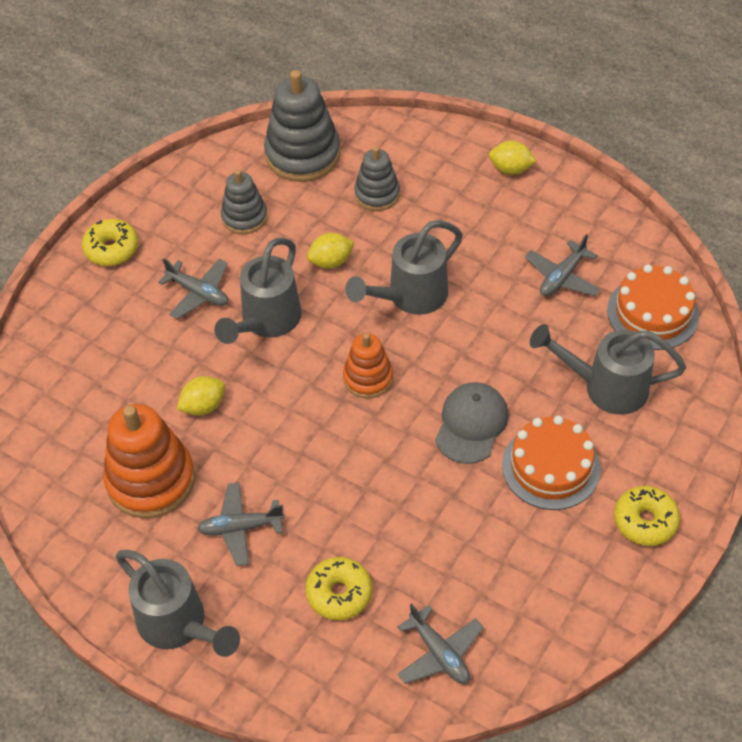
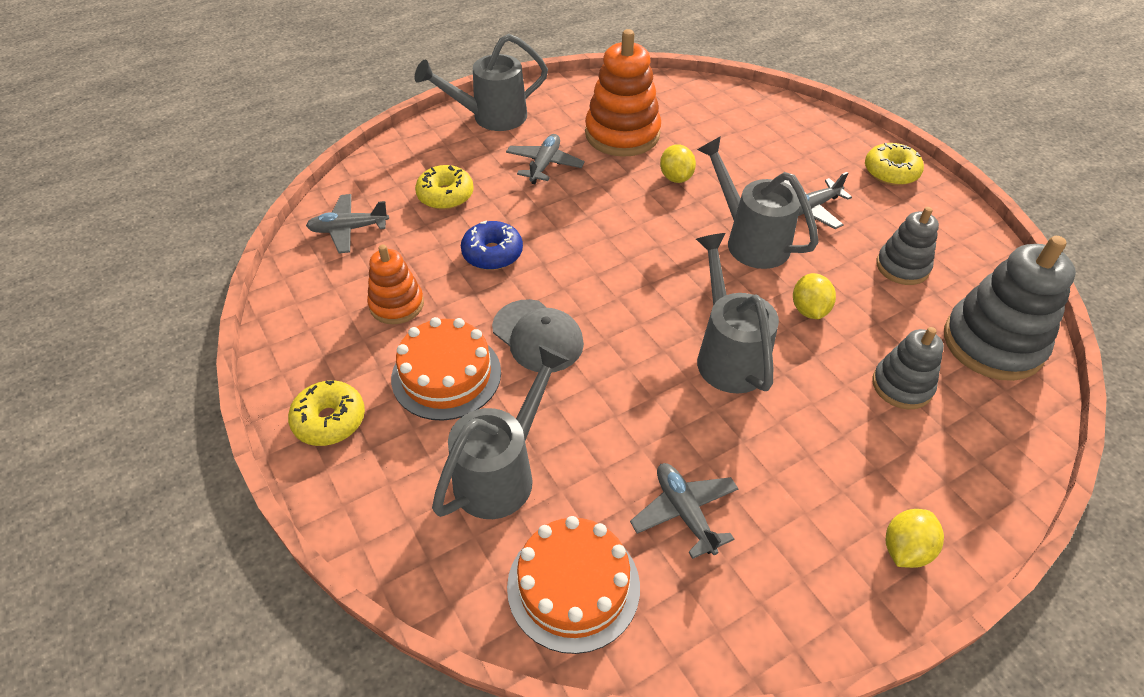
camera: 115 degrees right, 5 degrees down
(368, 378) = (641, 284): orange stacking toy -> orange stacking toy (396, 304)
(397, 506) = (492, 253): none -> blue donut

